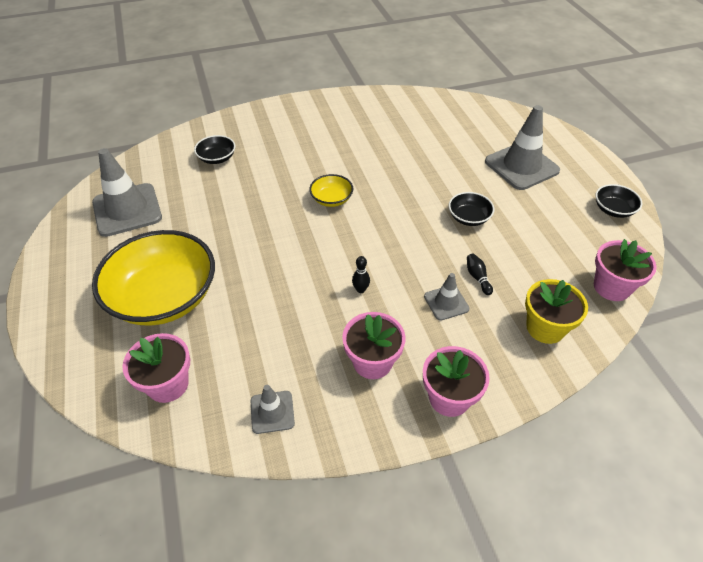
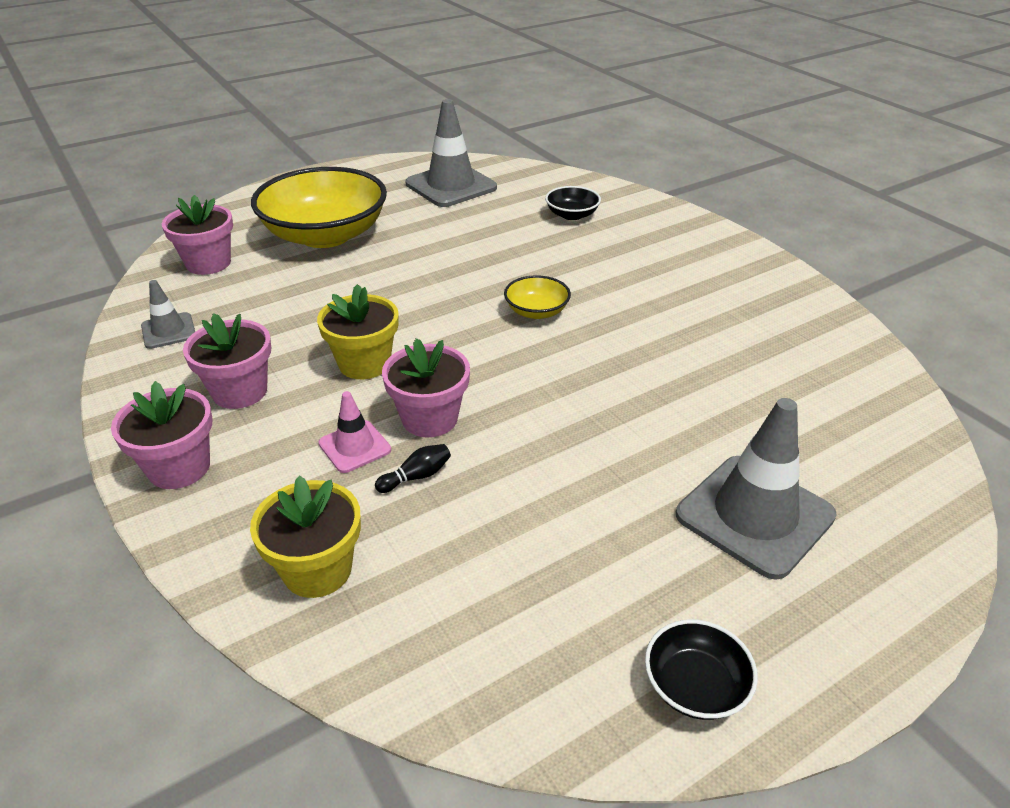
camera: 75 degrees right, 10 degrees down
(360, 290) = (364, 363): black bowling pin -> yellow flower pot
(446, 302) = (355, 447): grey traffic cone -> pink traffic cone
(469, 218) = (559, 453): black bowl -> none
(611, 287) = (439, 676): pink flower pot -> pink flower pot (429, 418)

